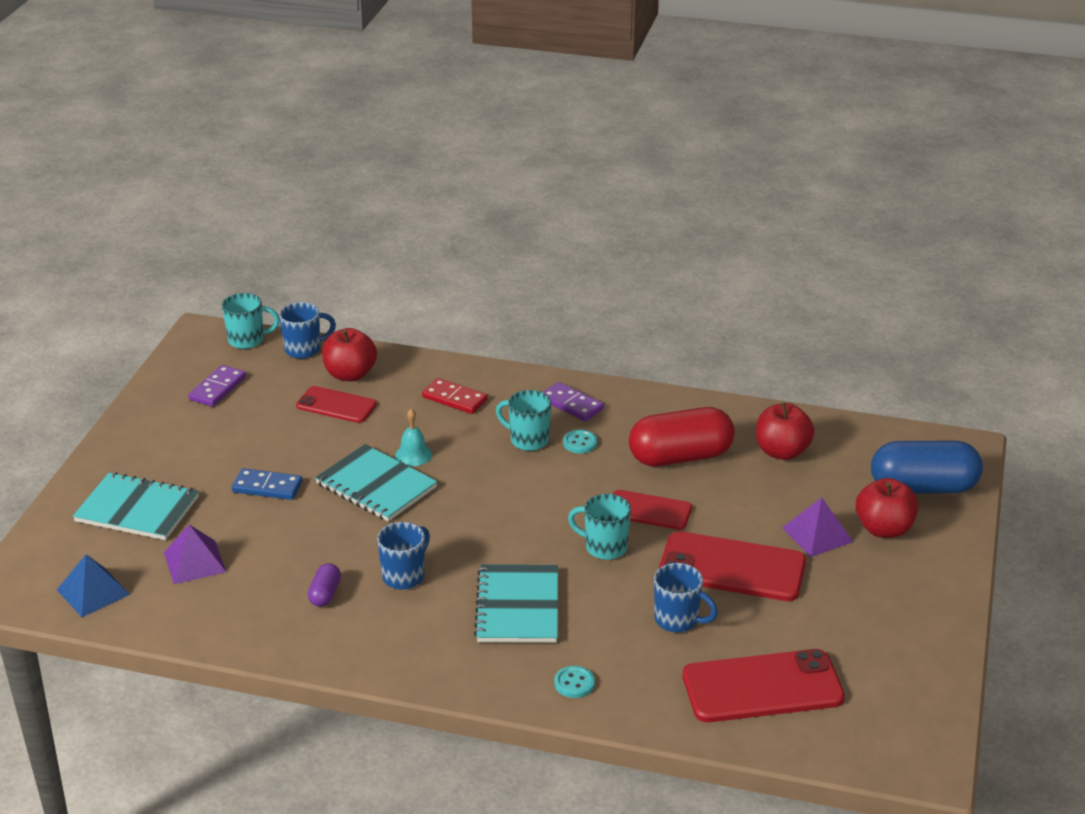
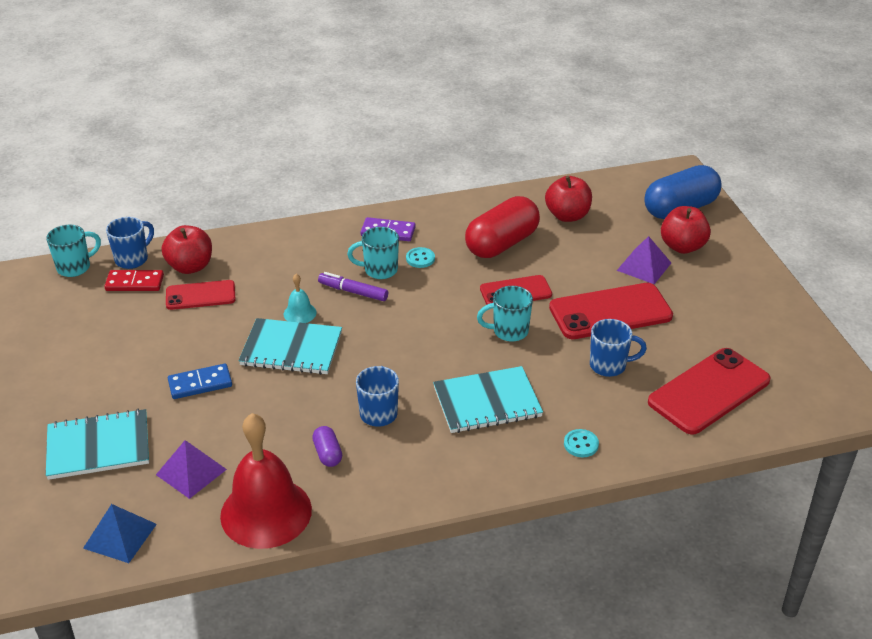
camera: 30 degrees left, 5 degrees up
(218, 388) = (83, 316): purple domino -> none
(227, 623) = (266, 512): none -> red bell
(455, 399) = (294, 257): red domino -> red domino (135, 283)
(482, 452) = (353, 292): none -> purple marker
(518, 606) = (487, 402): turquoise notebook -> turquoise notebook turned 75 degrees counterclockwise

